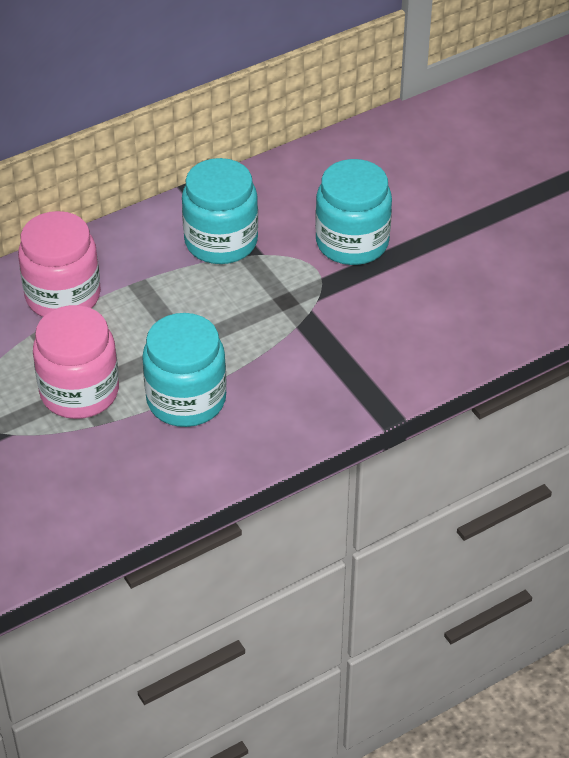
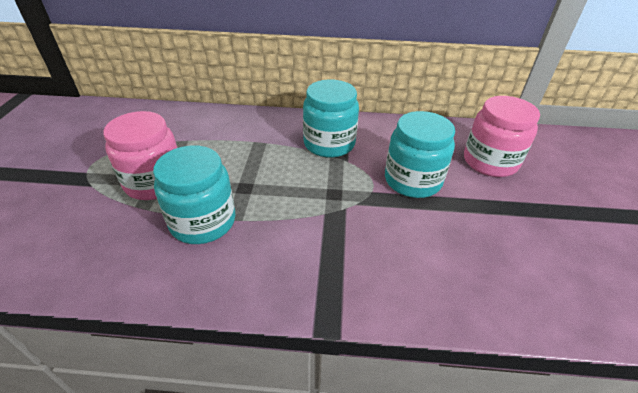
camera: 35 degrees right, 5 degrees down
(63, 296) = (215, 131): pink jar -> pink jar (490, 162)

